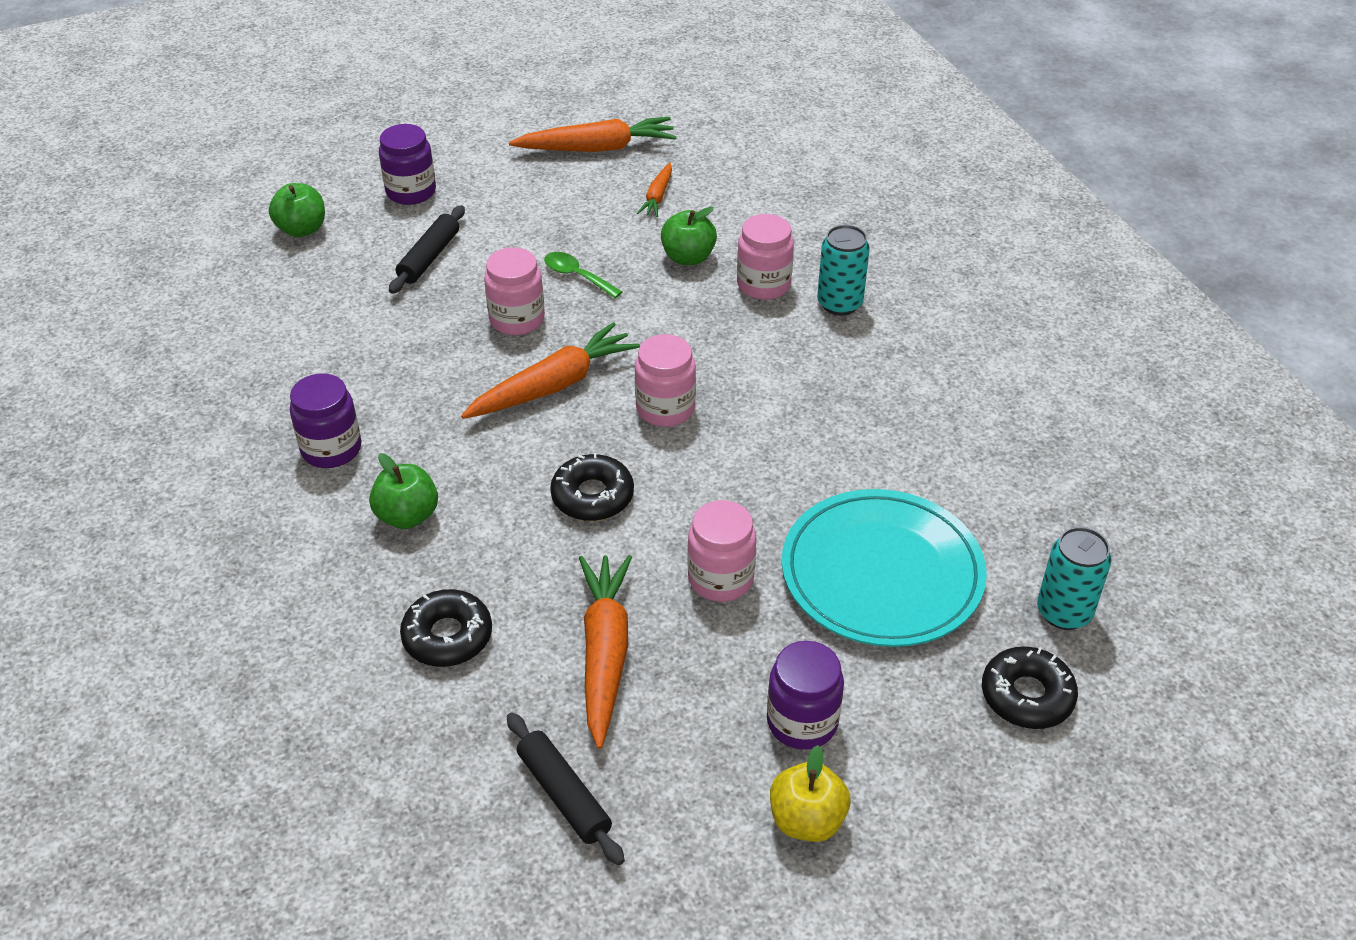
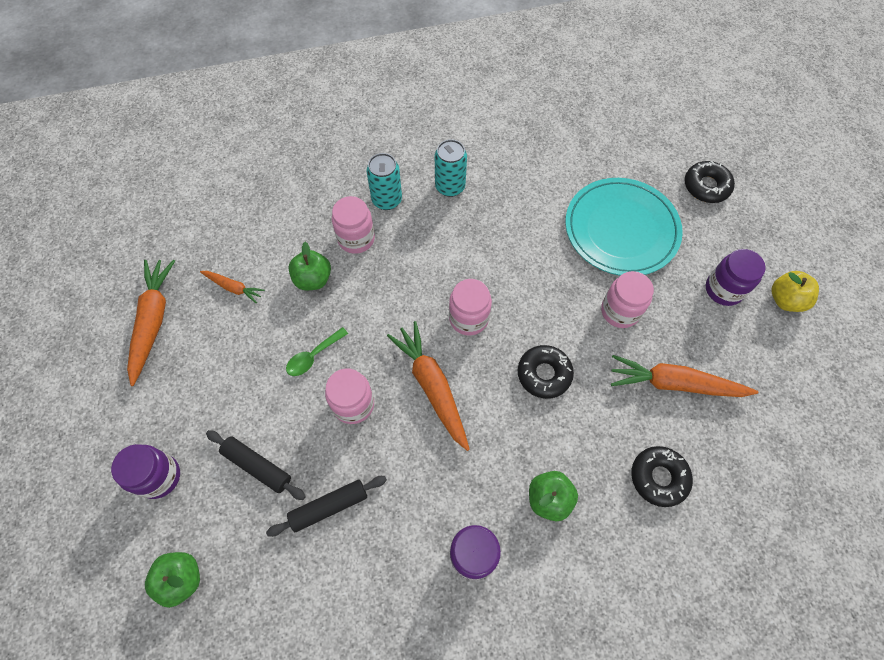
camera: 80 degrees left, 20 degrees up
(564, 794) = (776, 419): black rolling pin -> black rolling pin (329, 506)
(1064, 612) = (652, 156): turquoise can -> turquoise can (450, 187)

